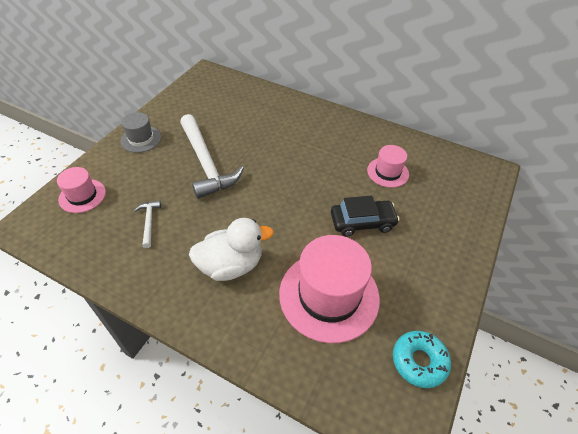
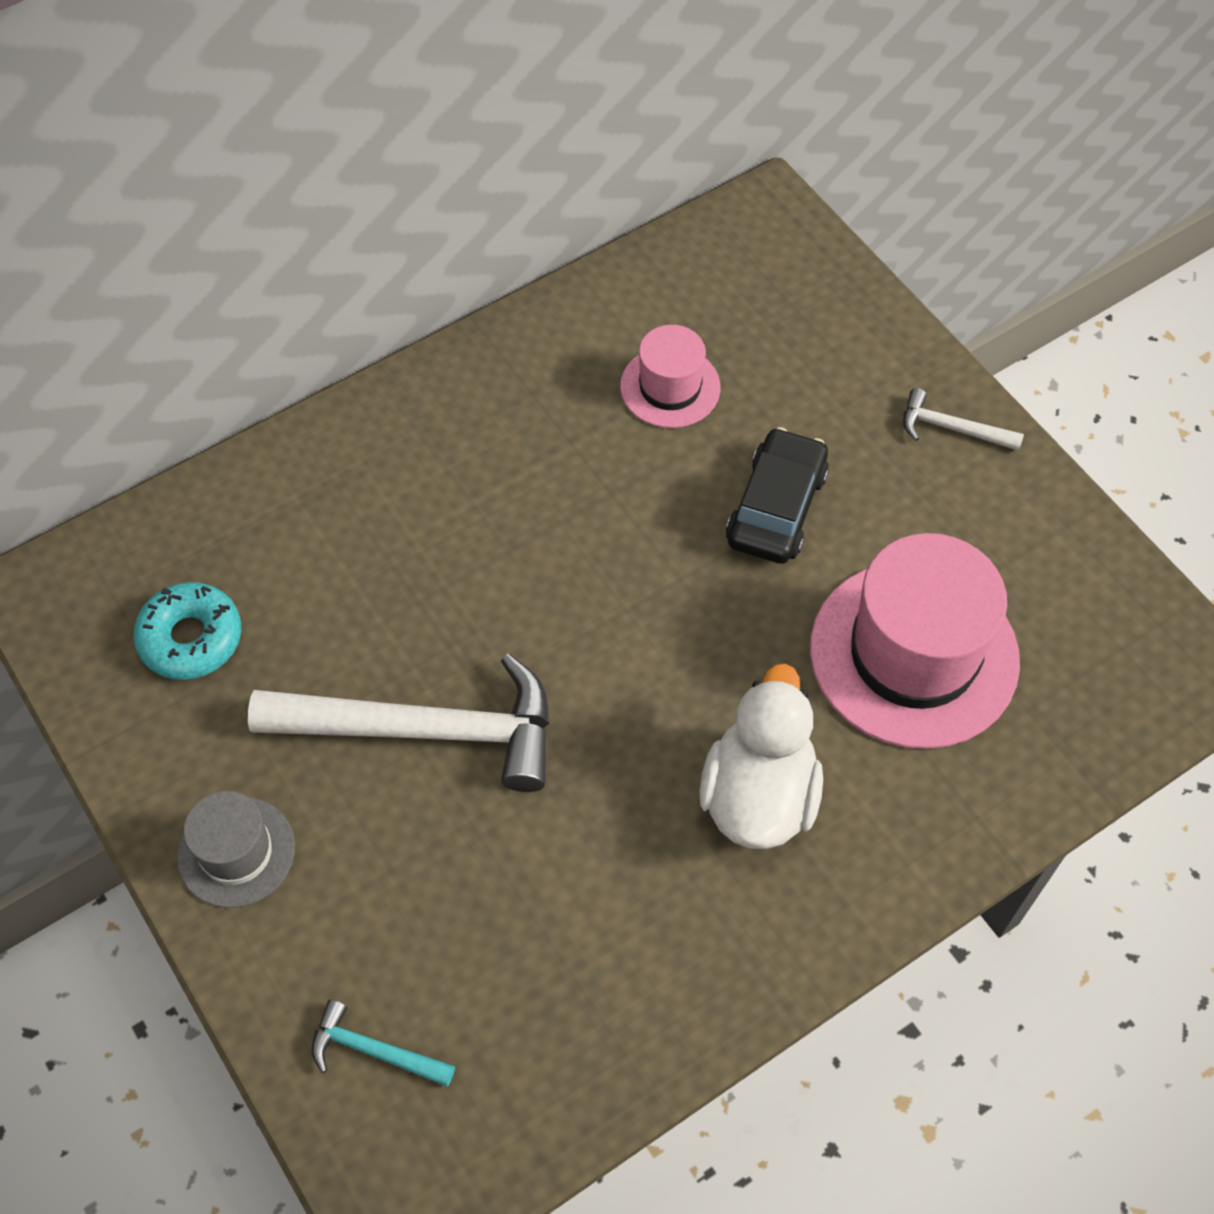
camera: 60 degrees left, 10 degrees up
(82, 196) = (374, 1050): pink hat -> turquoise hammer
(149, 222) = (550, 919): white hammer -> white hammer (951, 428)
(419, 361) = (1100, 586): turquoise donut -> turquoise donut (191, 638)

